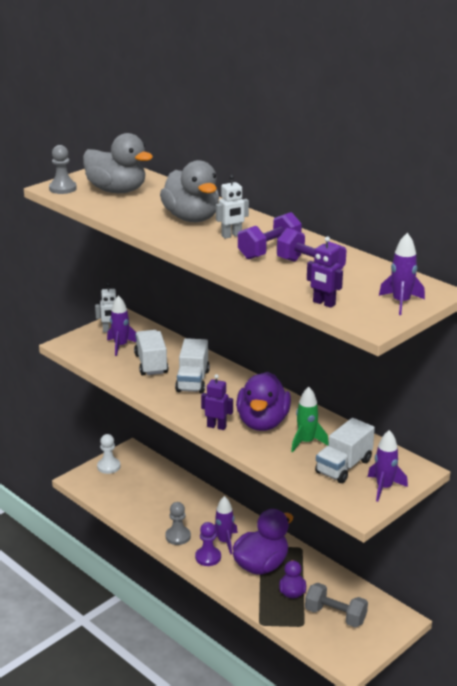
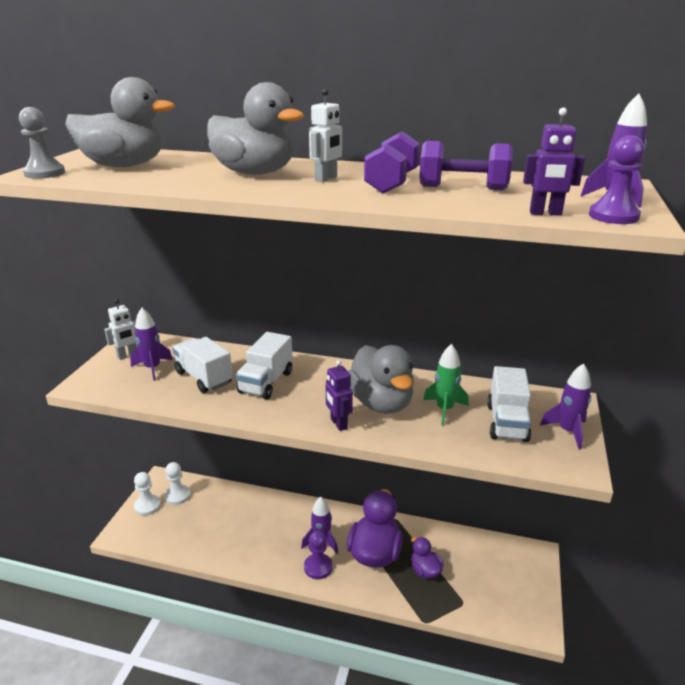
camera: 30 degrees left, 0 degrees up
(136, 467) = (177, 495): none -> white pawn
(178, 536) = (271, 556): grey pawn -> none
(192, 381) = (266, 382): white truck -> white truck turned 45 degrees clockwise
(216, 426) = (338, 424): purple robot -> purple robot turned 105 degrees counterclockwise
(262, 423) = (381, 403): purple duck -> grey duck
(335, 615) = (481, 577): grey dumbbell -> none
(364, 317) = (613, 216): none -> purple pawn

